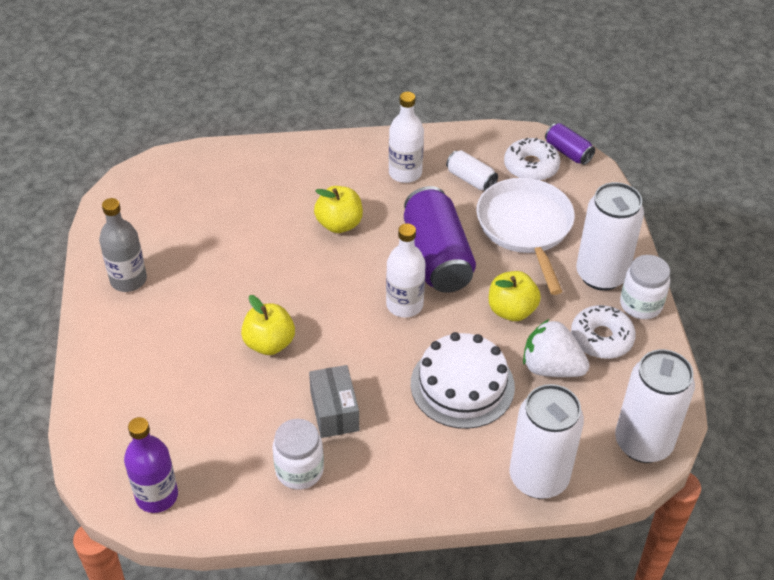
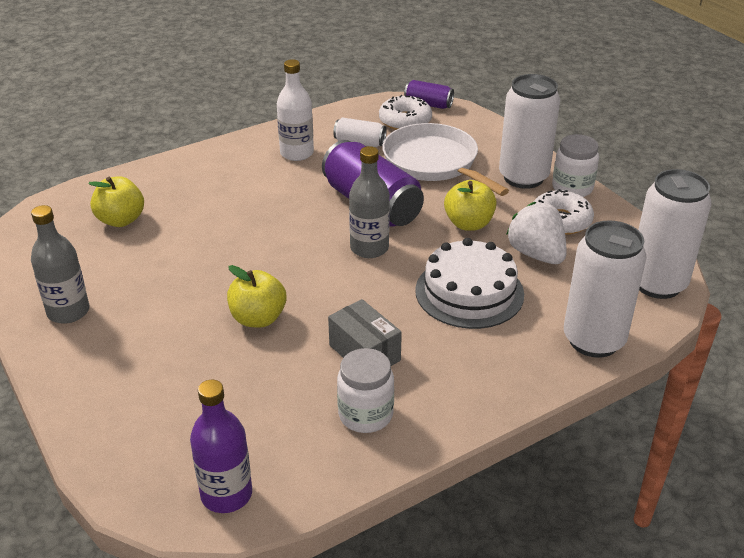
camera: 25 degrees left, 10 degrees down
(339, 224) = (261, 206): yellow apple -> yellow apple (121, 220)
(404, 305) = (369, 248): white bottle -> grey bottle
(551, 367) = (536, 254): white strawberry -> white strawberry turned 60 degrees clockwise

